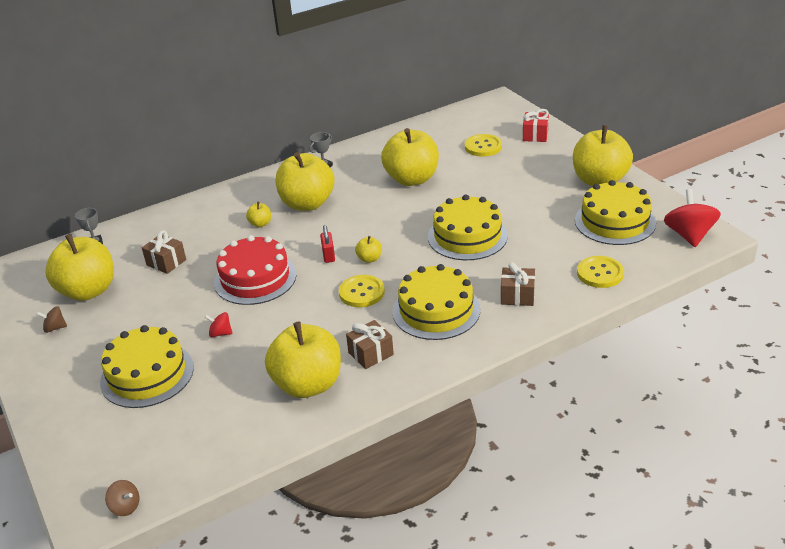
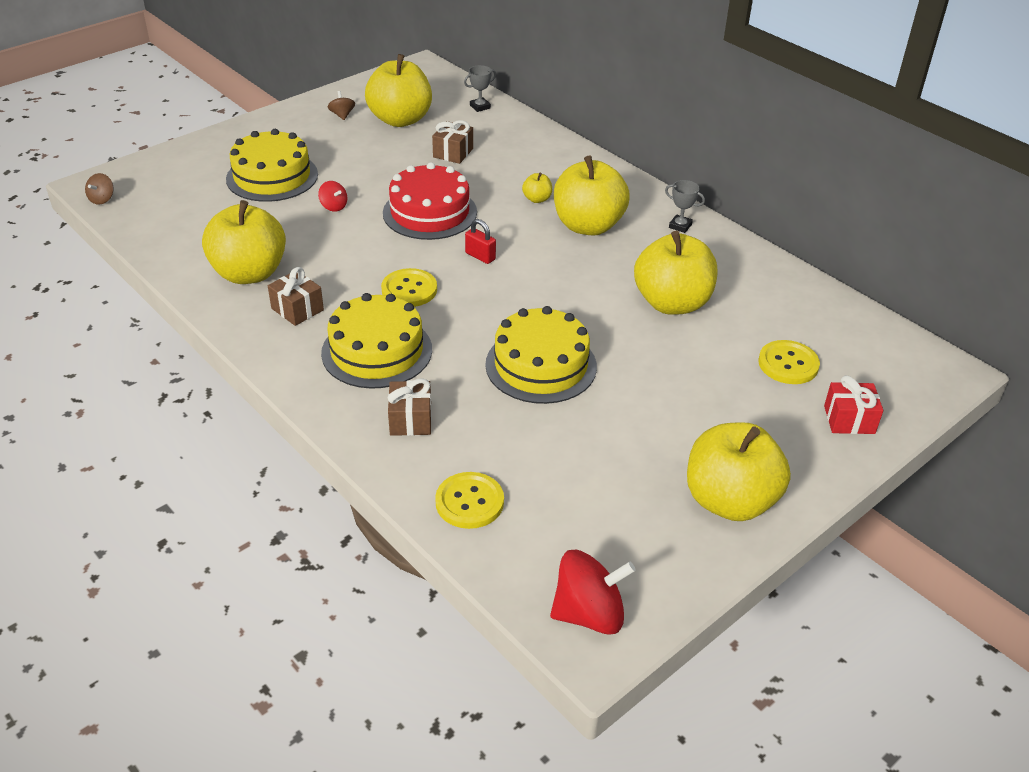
camera: 75 degrees right, 5 degrees up
(220, 333) = (334, 206): red spinning top -> red spinning top turned 135 degrees clockwise
(328, 255) = (480, 256): red padlock -> red padlock turned 60 degrees clockwise
(369, 259) = (477, 288): yellow apple -> none
(615, 221) = (610, 519): yellow cake -> none

